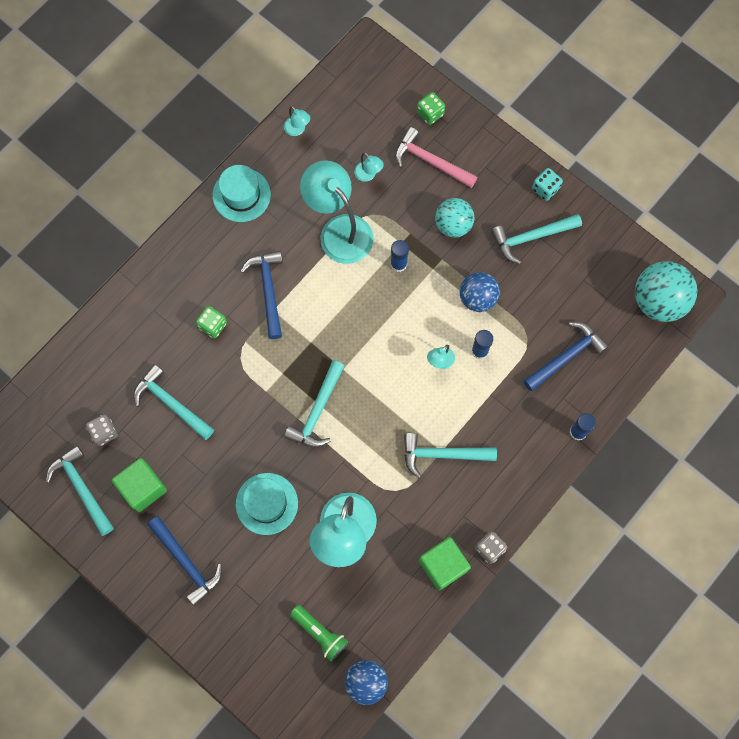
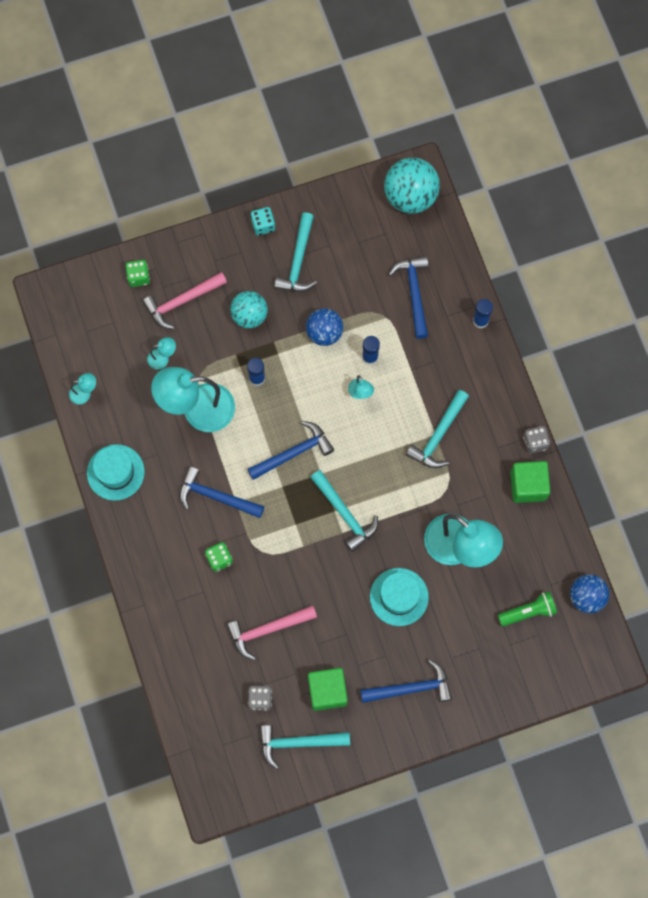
camera: 60 degrees left, 0 degrees up
(171, 403) = (267, 630): turquoise hammer -> pink hammer
(348, 334) = (294, 453): none -> blue hammer

